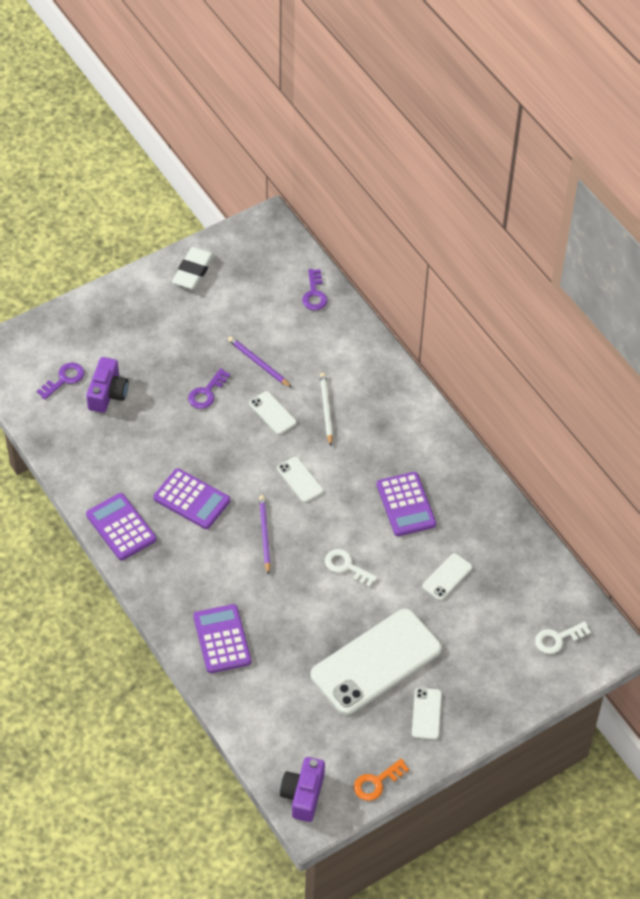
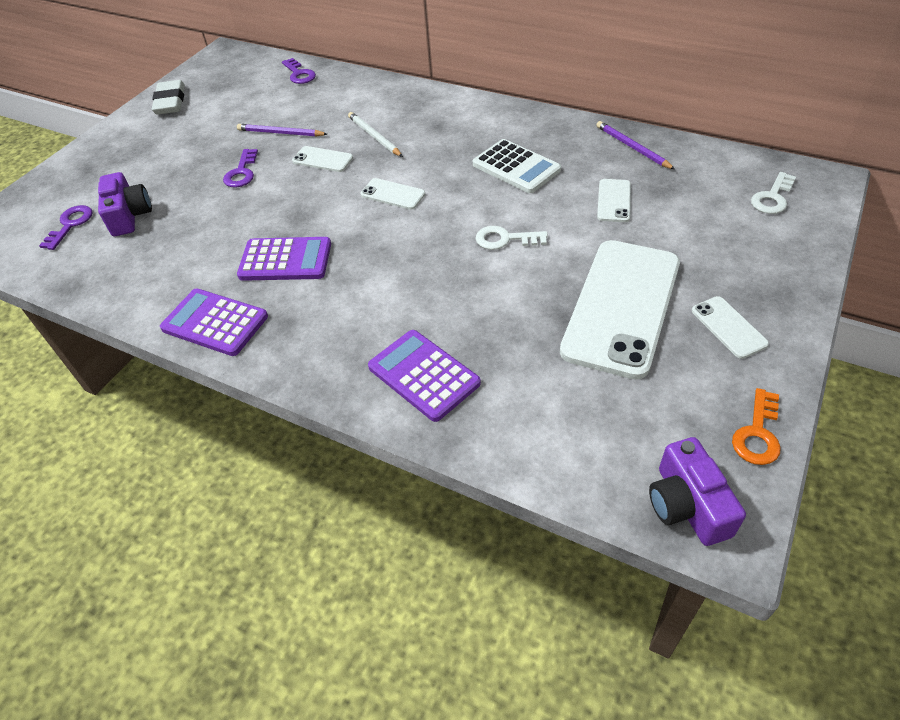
camera: 25 degrees left, 5 degrees down
(264, 535) = (392, 253): purple pencil -> purple pencil (632, 147)
(406, 505) = (516, 167): purple calculator -> white calculator

